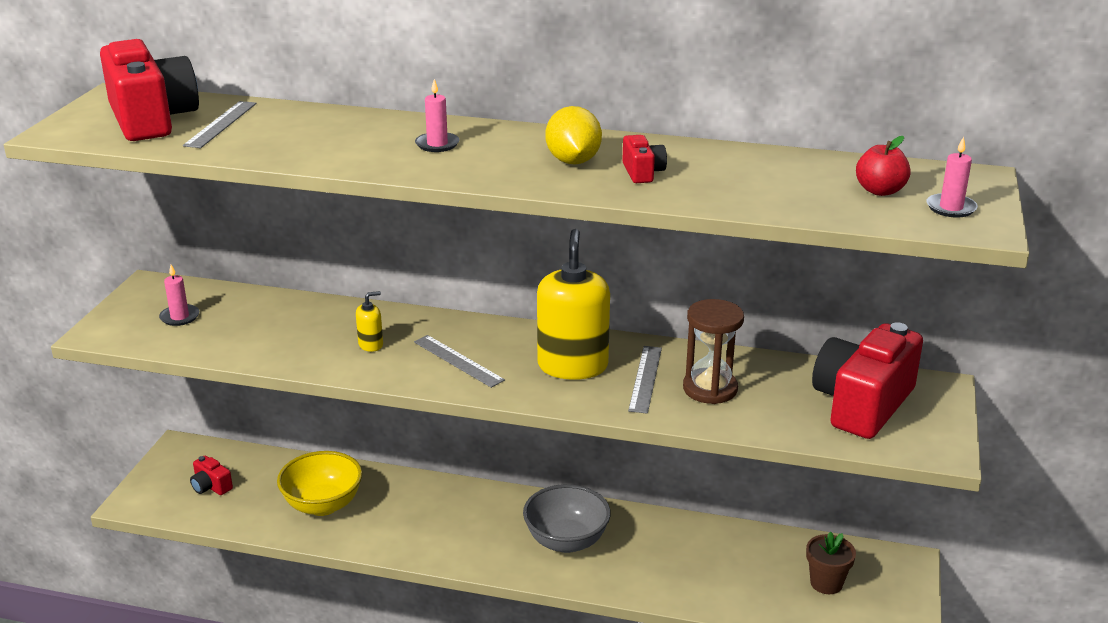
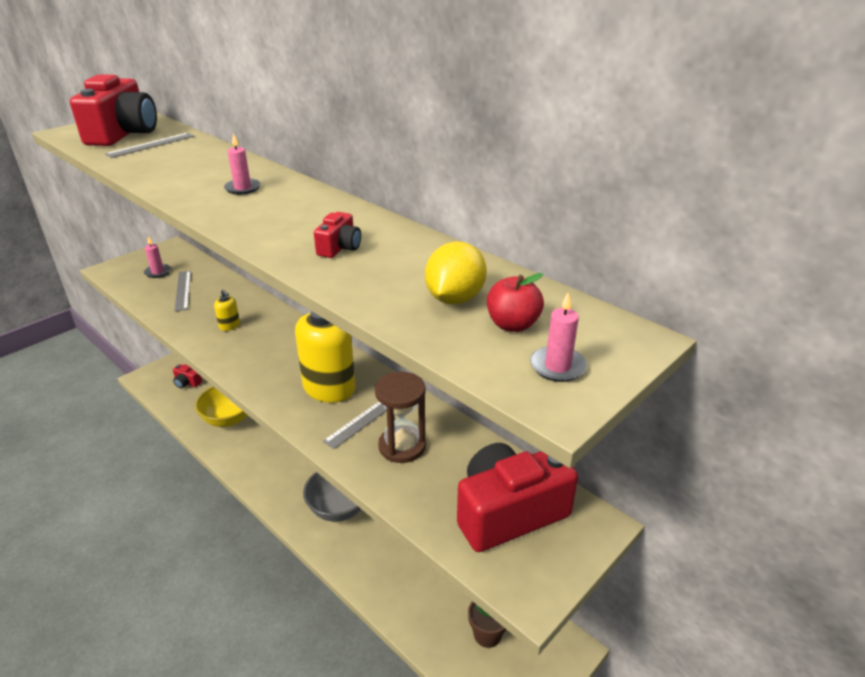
camera: 30 degrees right, 5 degrees up
(211, 486) = (187, 383): red camera -> red camera turned 45 degrees counterclockwise
(371, 345) = (229, 326): yellow soap dispenser -> yellow soap dispenser turned 45 degrees clockwise
(458, 361) = (264, 356): grey ruler -> grey ruler (183, 290)
(573, 161) = (306, 225): yellow lemon -> yellow lemon (455, 298)

